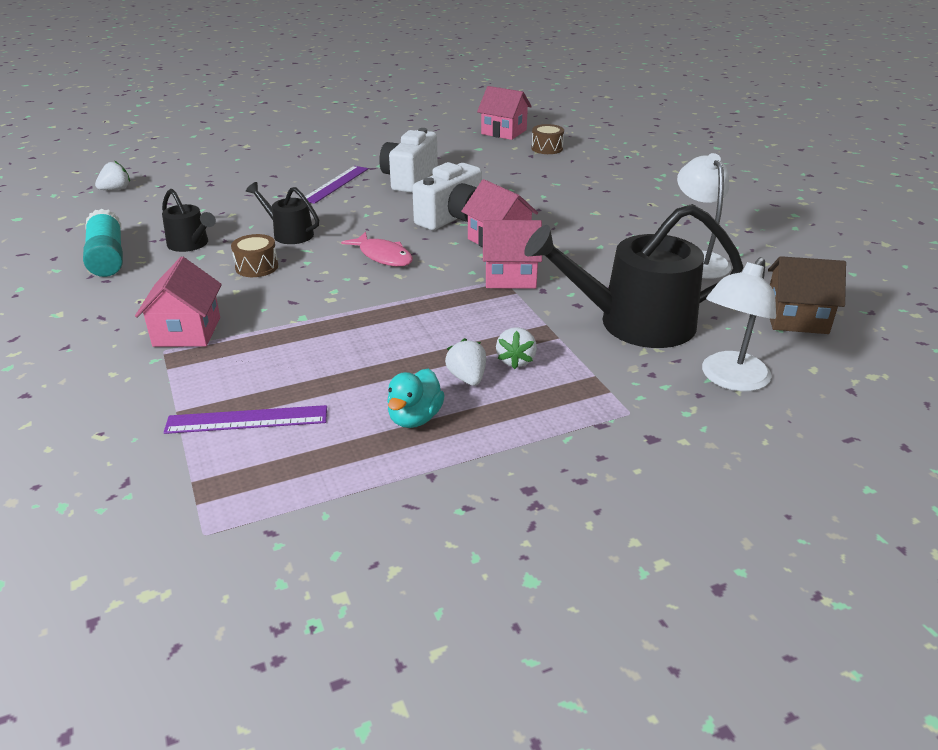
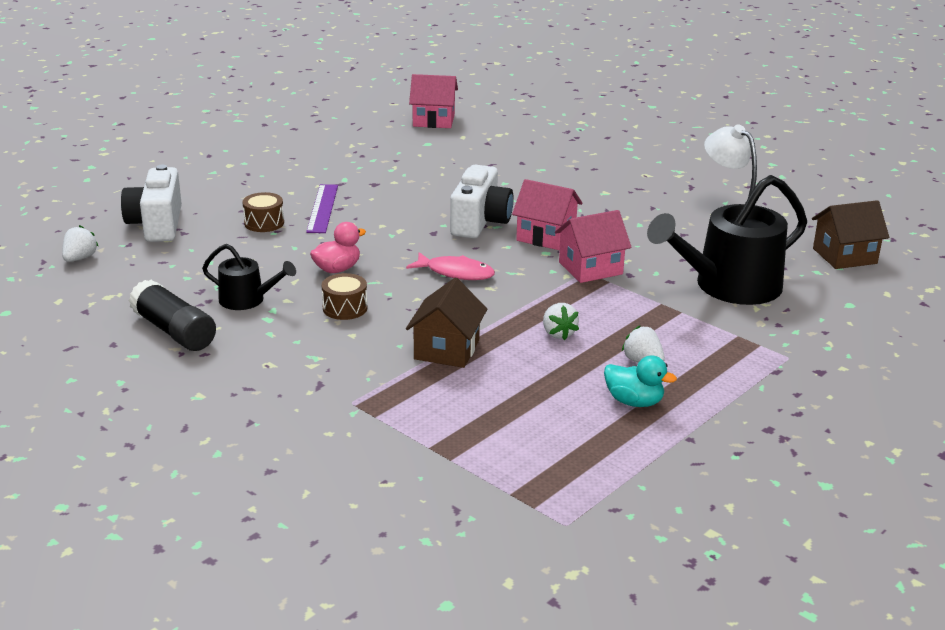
camera: 25 degrees left, 5 degrees down
(107, 257) = (174, 331): turquoise glue stick -> black glue stick
(187, 331) = (353, 381): pink house -> none
(247, 419) = (499, 438): purple ruler -> none
(289, 234) = (337, 269): black watering can -> pink duck
(297, 322) = (446, 350): none -> brown house
(409, 179) = (393, 189): white camera -> white camera (157, 225)
(415, 418) = (634, 402): turquoise duck -> turquoise duck turned 60 degrees counterclockwise
(516, 361) = (666, 338): white strawberry -> white strawberry (558, 333)
(547, 148) = (495, 132): brown drum -> brown drum (264, 223)
(730, 379) = (837, 315): white lamp -> none

